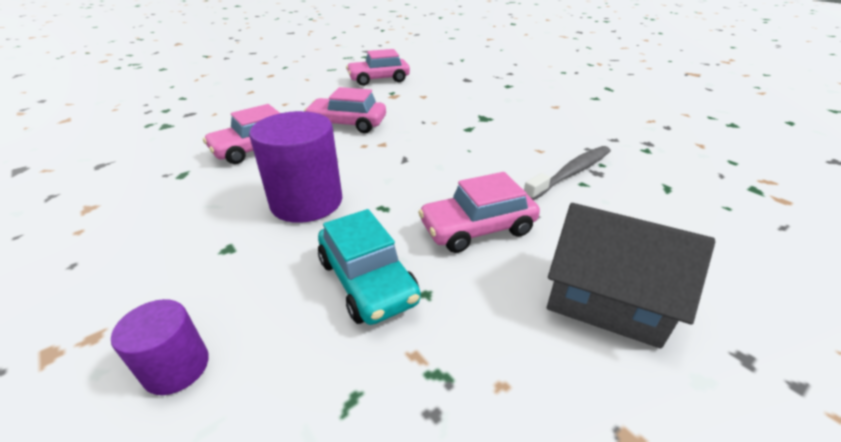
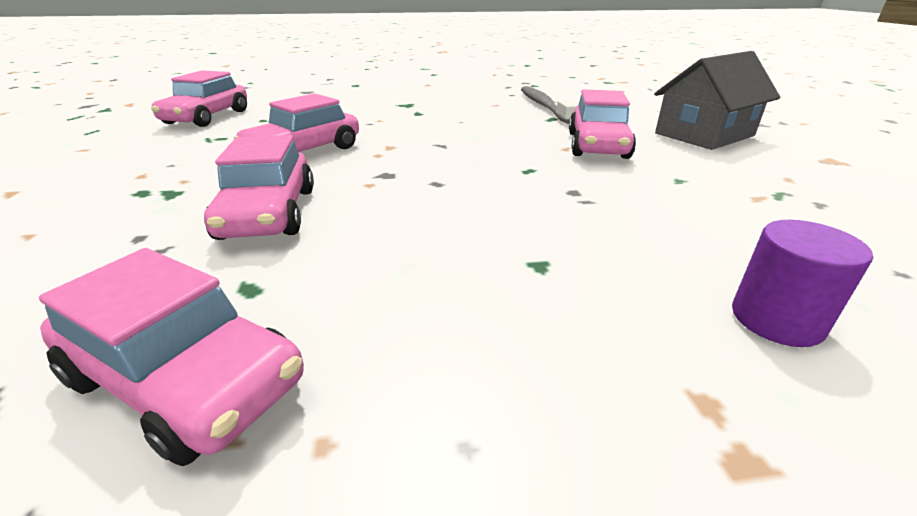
camera: 60 degrees left, 5 degrees down
(116, 189) = (186, 380): none -> pink car
(306, 202) = (475, 202): purple cylinder -> none
(367, 281) = (652, 197): turquoise car -> none

